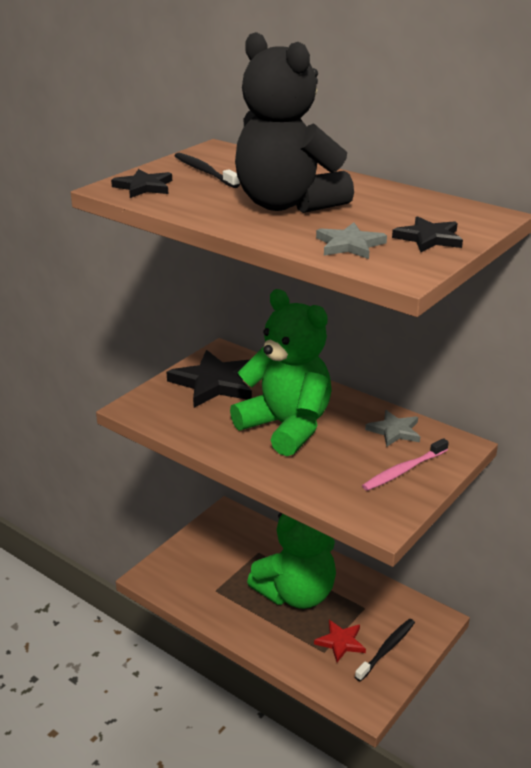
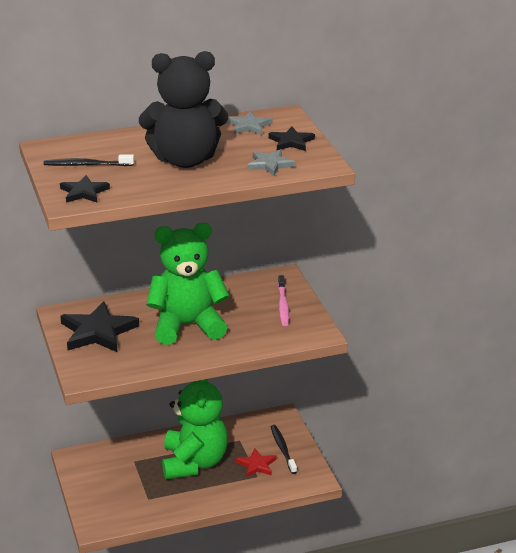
camera: 55 degrees left, 0 degrees up
(394, 431) = (242, 290): grey star -> grey star (249, 126)

